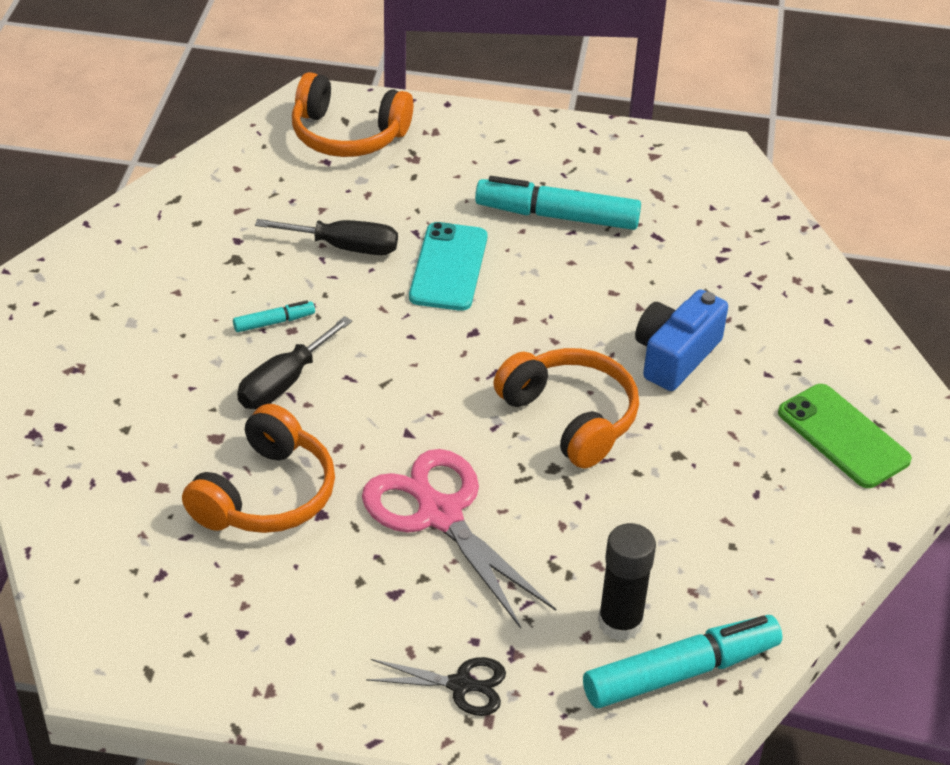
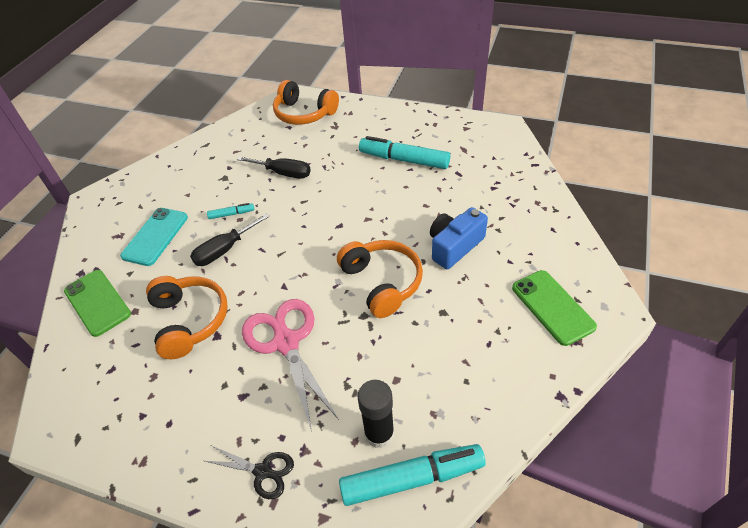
camera: 15 degrees right, 5 degrees up
(89, 478) = (97, 302): none -> green phone
(266, 494) = (190, 320): orange headphones -> orange headphones turned 60 degrees counterclockwise
(449, 267) = (336, 187): turquoise phone -> turquoise phone (155, 236)

